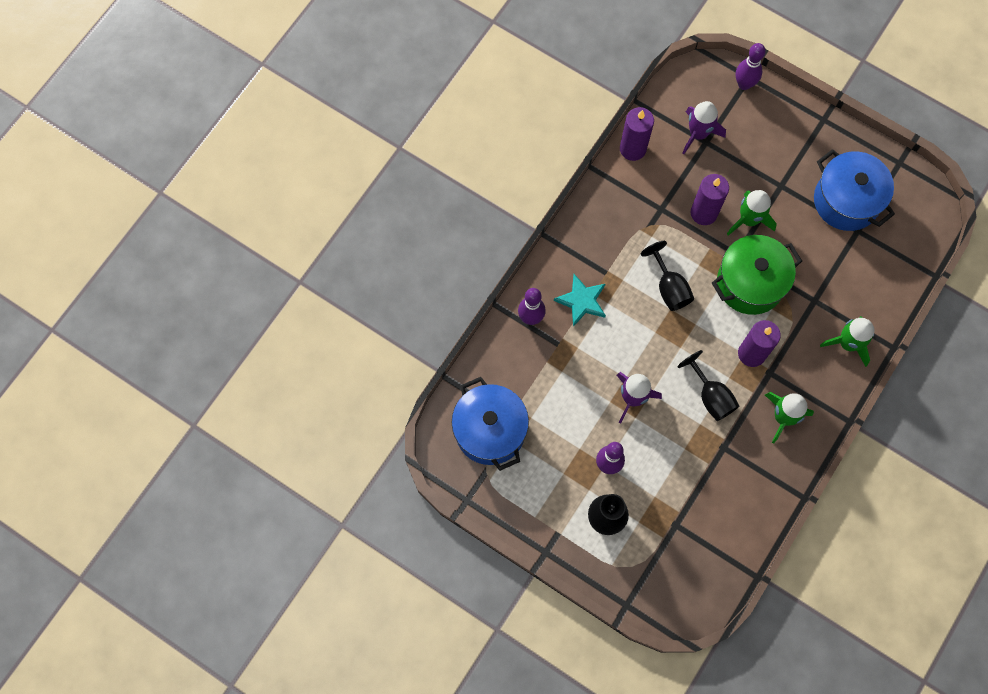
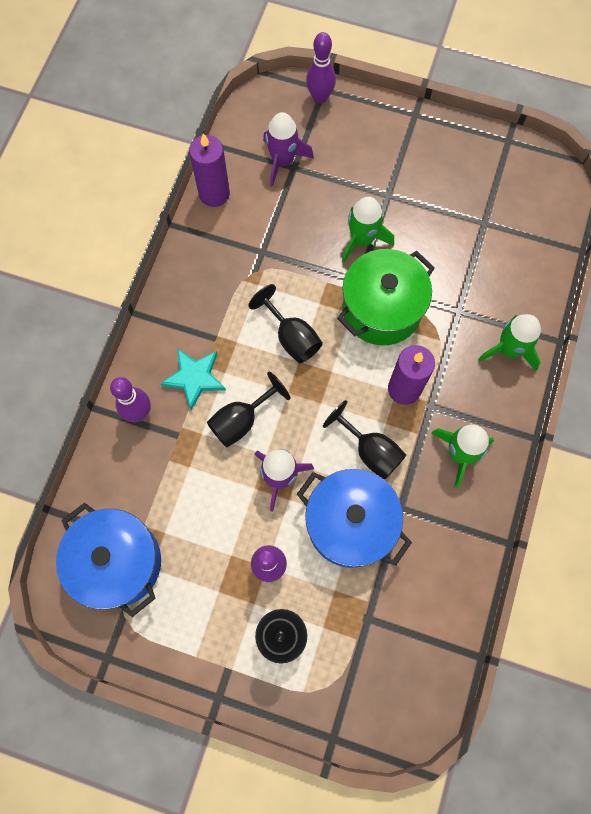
camera: 15 degrees left, 0 degrees up
(612, 345) = (241, 420): none -> black goblet
(704, 213) = (310, 244): purple candle -> none
(846, 201) = (463, 194): blue pot -> blue pot (350, 524)

